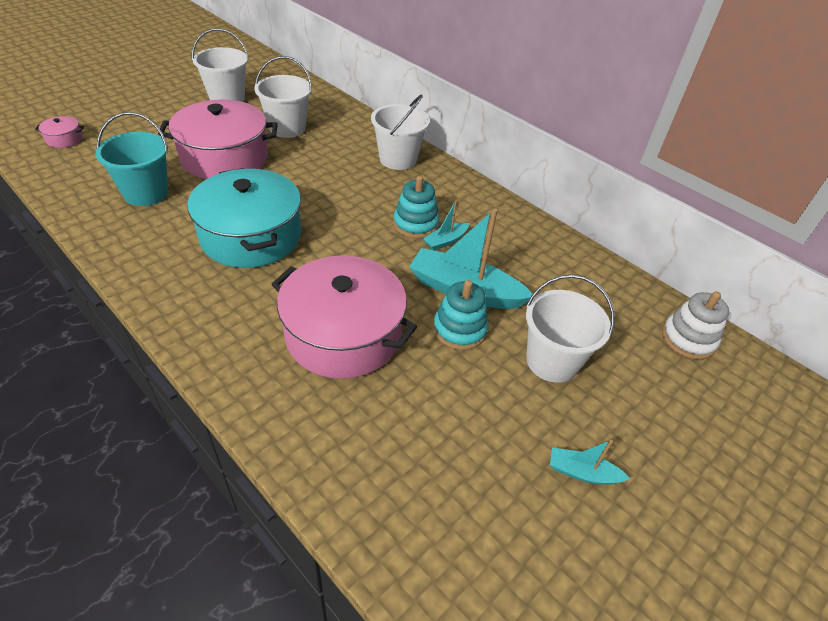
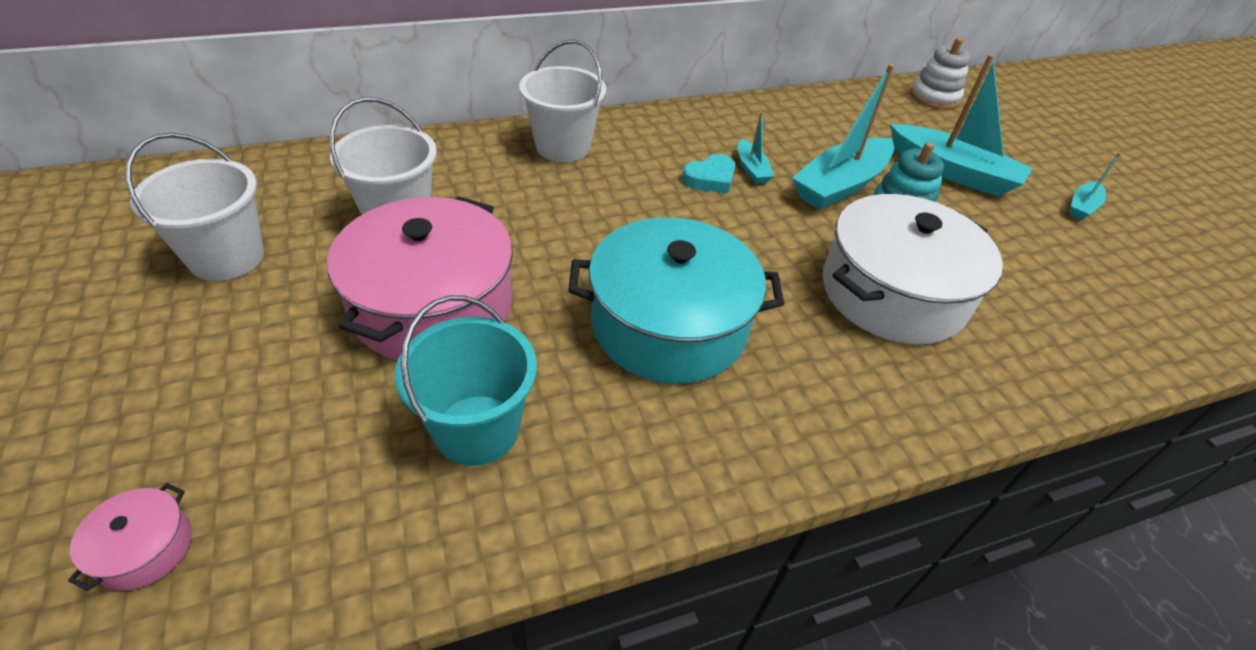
camera: 65 degrees left, 0 degrees up
(343, 334) = (893, 293): pink pot -> white pot
(415, 224) = (710, 178): turquoise stacking toy -> turquoise heart
(552, 361) = (952, 172): white bucket -> turquoise boat

